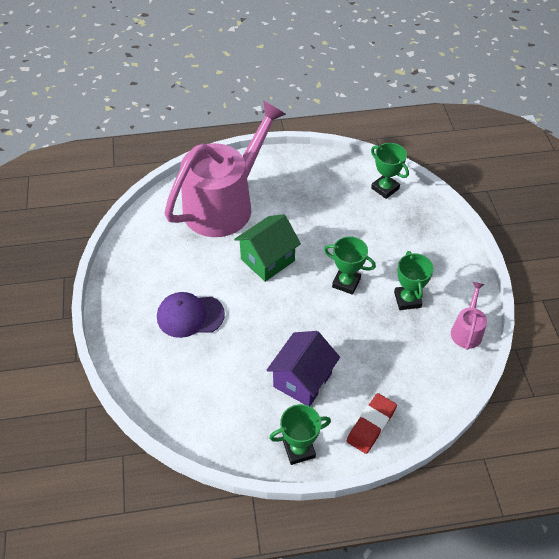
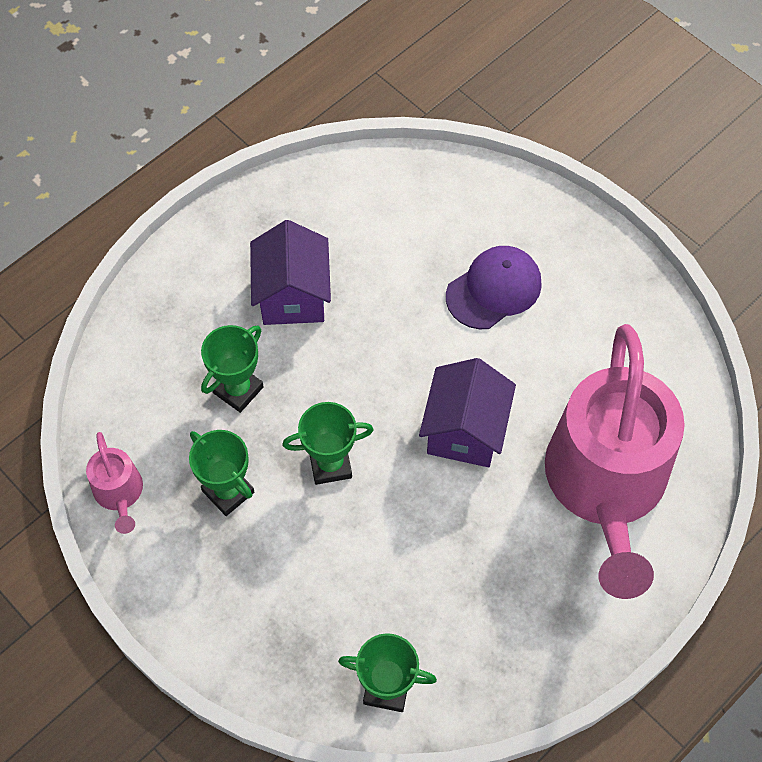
camera: 145 degrees right, 10 degrees up
(267, 260) = (464, 430): green house -> purple house
(299, 449) = (241, 220): green trophy -> green trophy (238, 390)
(371, 425) = (176, 293): red eraser -> none

